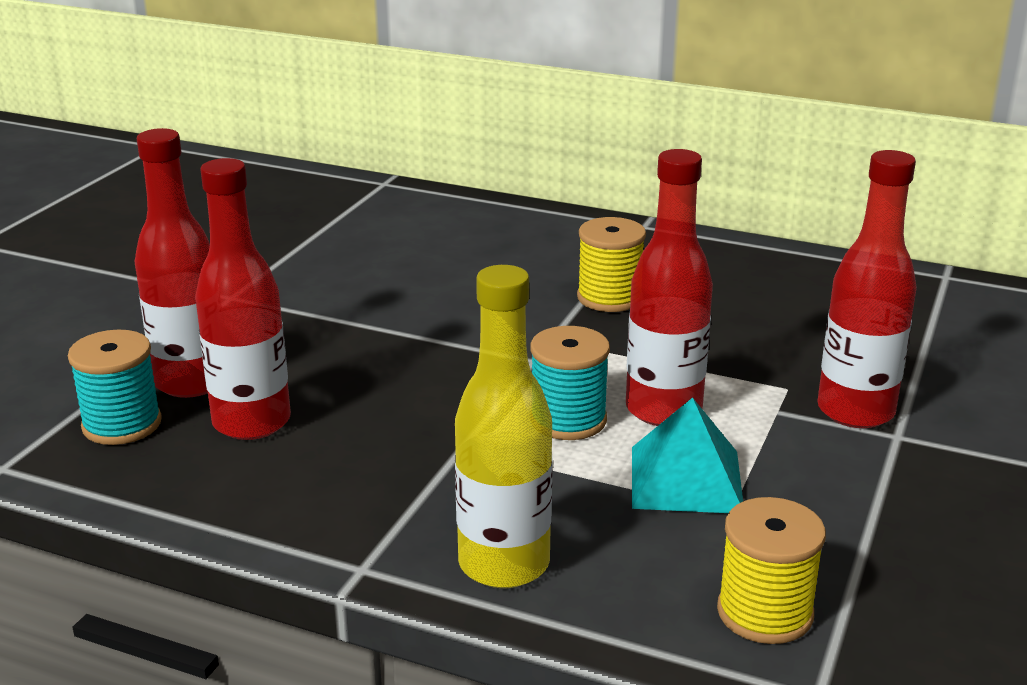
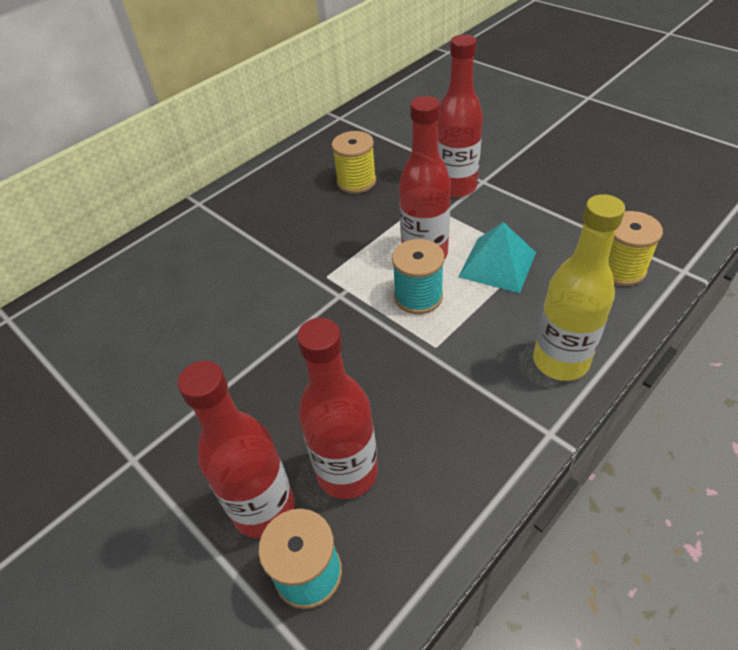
camera: 65 degrees left, 20 degrees up
(609, 297) = (282, 242): yellow spool -> yellow spool (356, 182)

